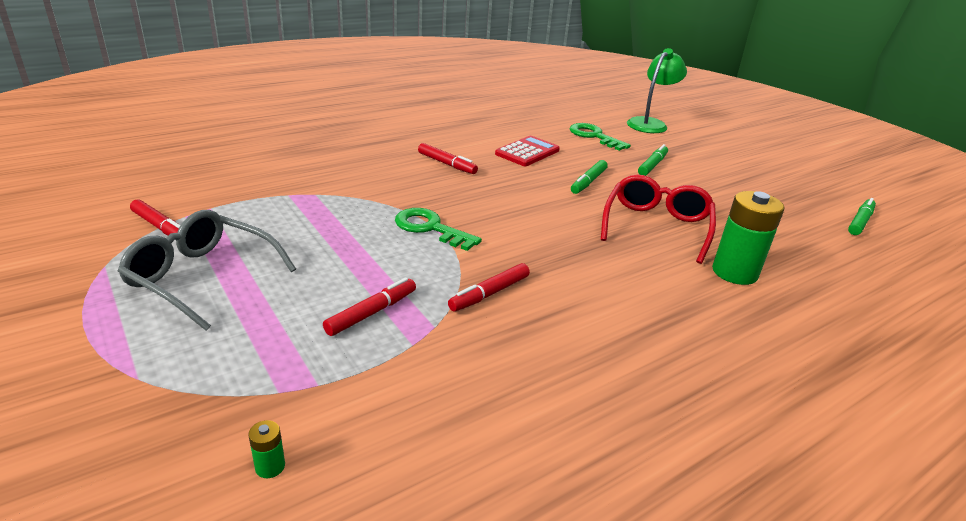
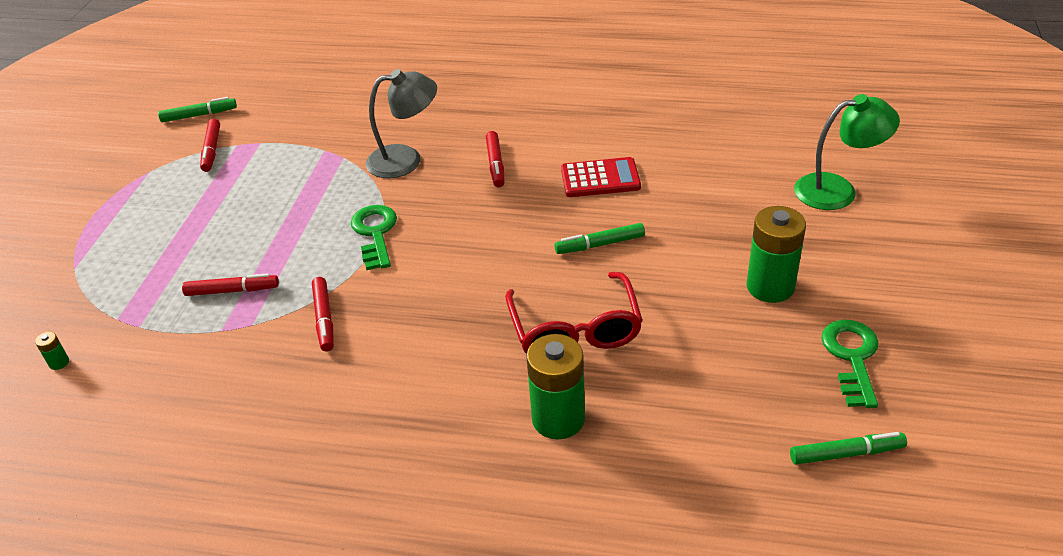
camera: 50 degrees right, 10 degrees up
(202, 277) = (183, 207): grey glasses -> none
(374, 180) = (406, 160): none -> grey lamp
(489, 294) = (324, 319): red marker -> red marker turned 105 degrees counterclockwise
(594, 136) = (720, 184): green key -> green key (852, 357)
(652, 165) = (717, 253): green marker -> green marker (199, 115)
(656, 226) = (575, 330): red glasses -> red glasses turned 105 degrees clockwise
(701, 170) = (770, 287): none -> green battery

